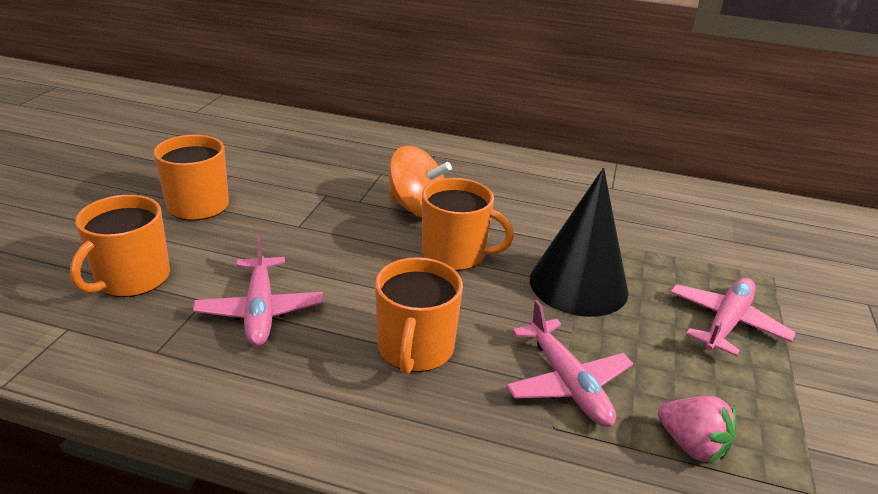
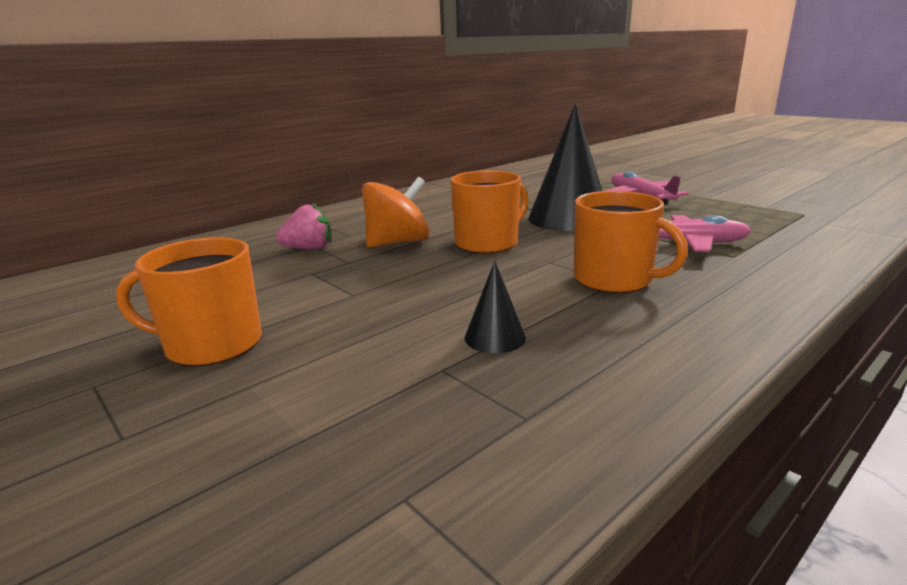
camera: 55 degrees left, 10 degrees down
(131, 278) = (330, 418): orange mug -> none
(260, 310) = (495, 337): pink plane -> black cone
(691, 445) = (759, 228): pink strawberry -> pink strawberry (309, 249)

